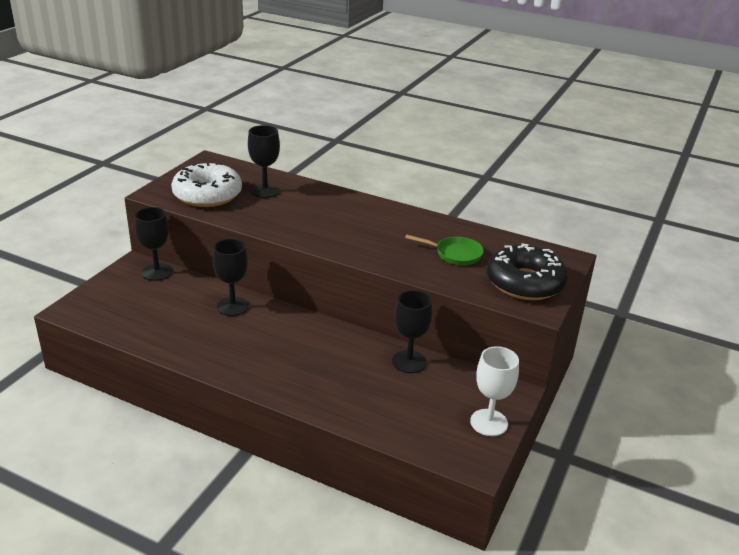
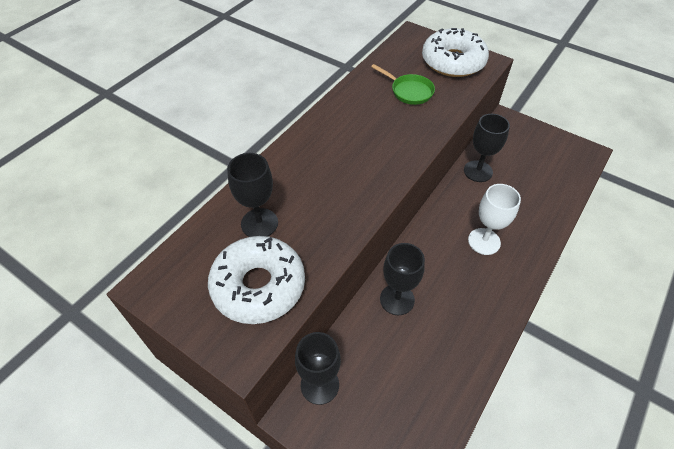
camera: 80 degrees left, 20 degrees up
(455, 254) = (409, 91): green pan -> green pan turned 105 degrees clockwise
(489, 422) = (543, 138): white goblet -> white goblet (484, 241)
(525, 283) = (453, 62): black donut -> white donut

